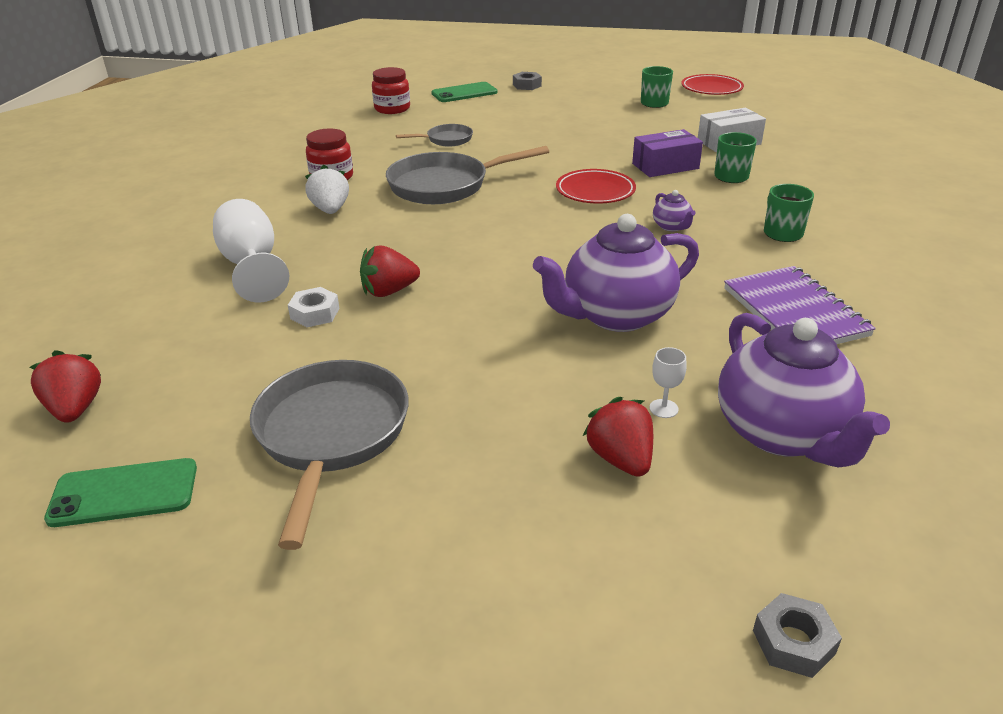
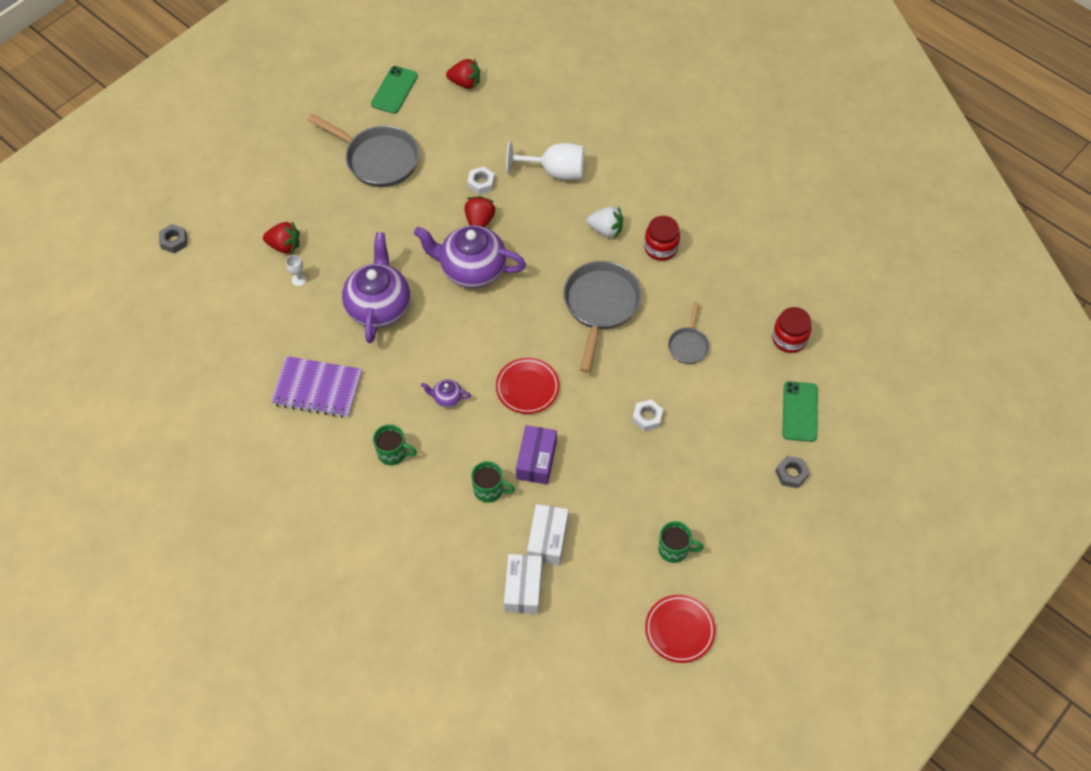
camera: 120 degrees right, 25 degrees up
(549, 137) = (647, 417): none -> white nut
(782, 433) = (249, 311): purple teapot -> purple teapot (472, 269)
(786, 139) = (523, 588): none -> white box

